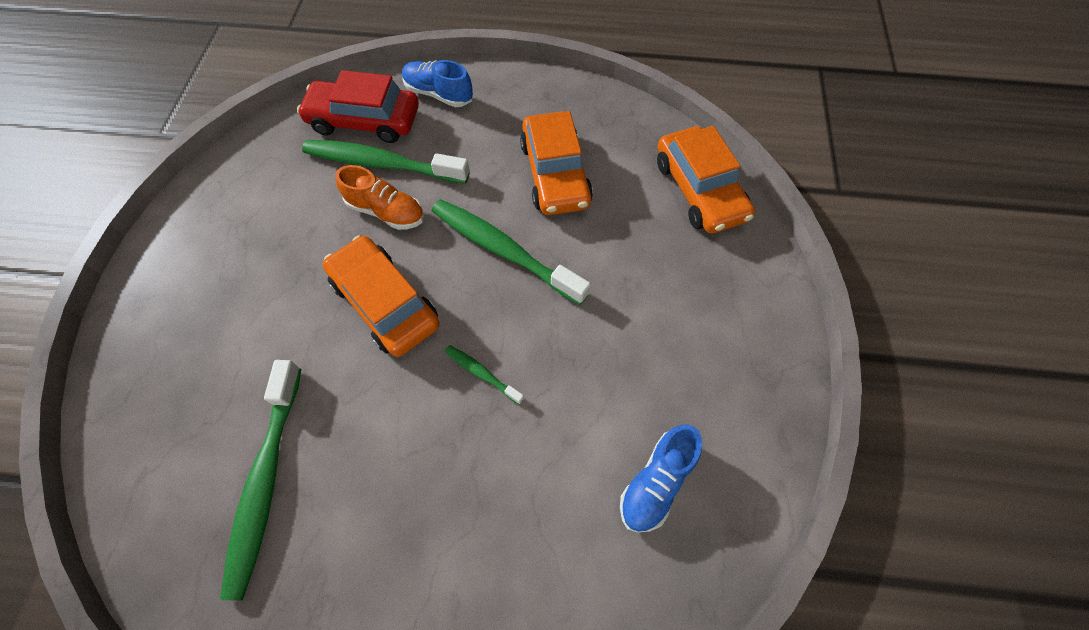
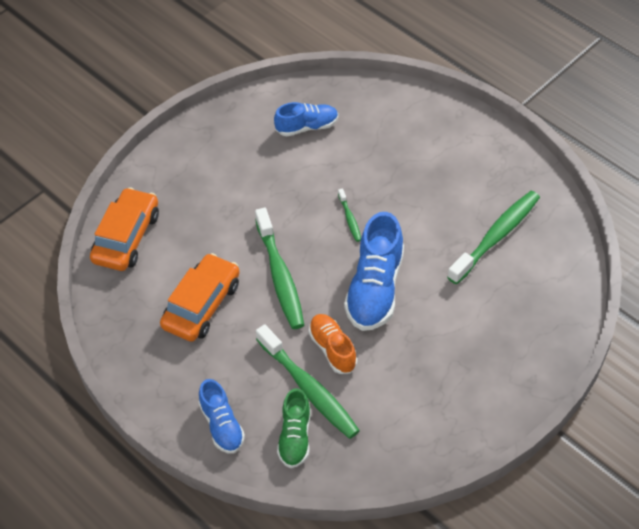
camera: 140 degrees left, 10 degrees down
(364, 120) = (295, 437): red car -> green shoe
(385, 303) = (375, 289): orange car -> blue shoe

